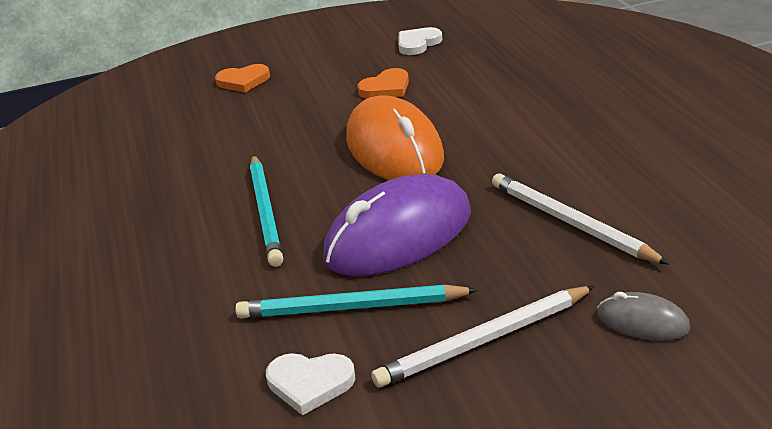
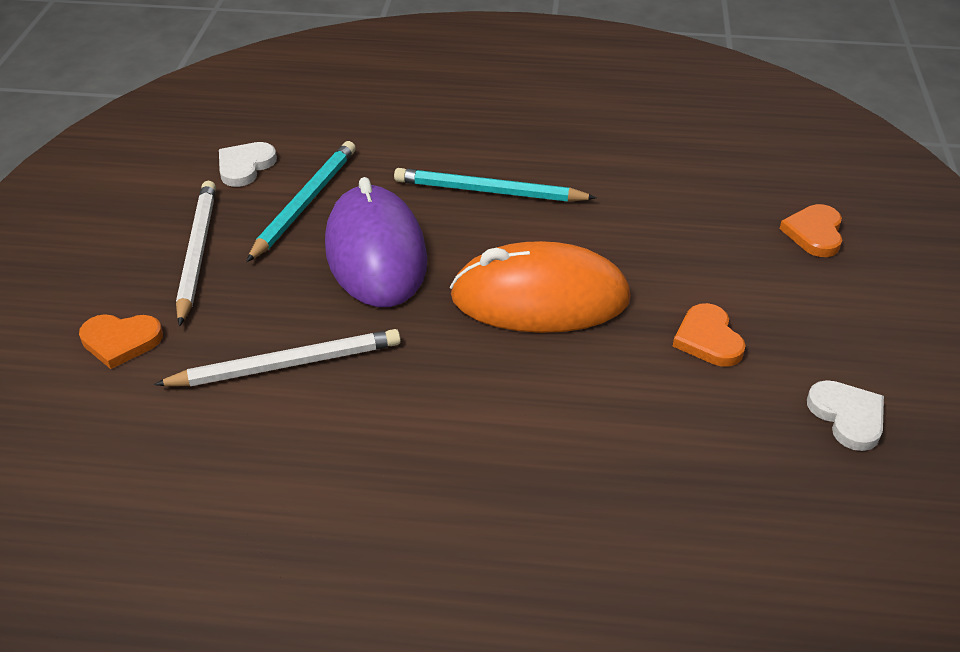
camera: 110 degrees right, 10 degrees up
(642, 322) = (121, 341): grey mouse -> orange heart

